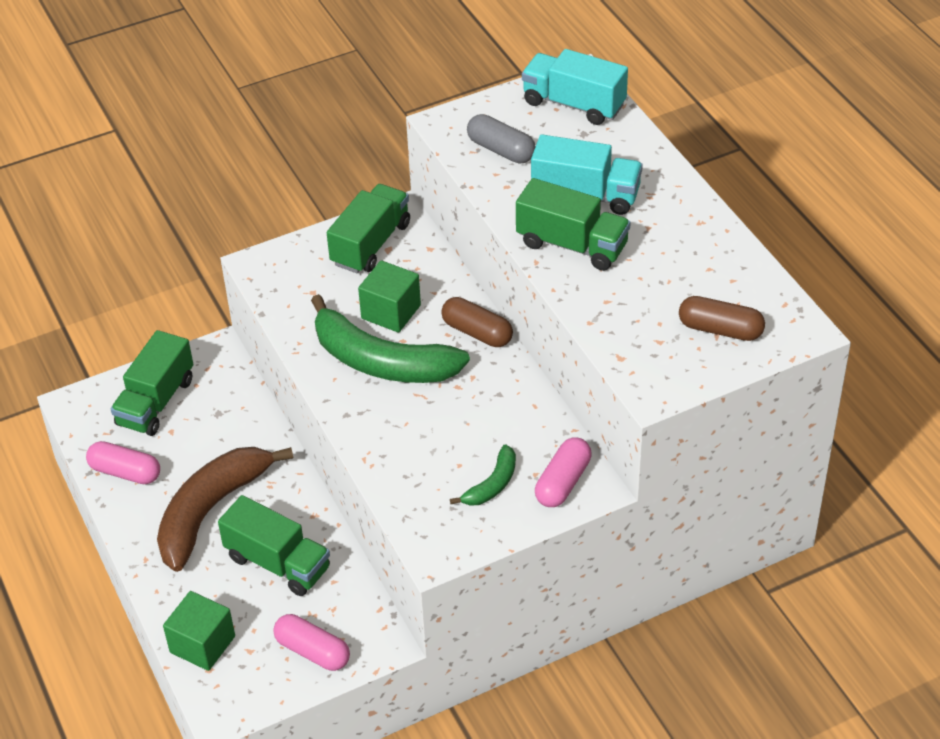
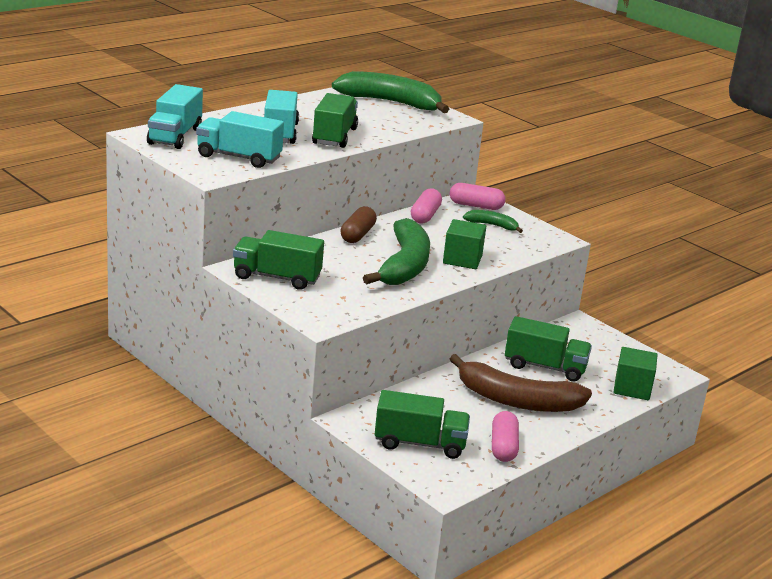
camera: 110 degrees left, 20 degrees down
(278, 563) = (545, 367): green truck -> green truck turned 90 degrees clockwise
(313, 651) = (605, 346): pink capsule -> pink capsule (425, 215)
(391, 312) = (351, 265): green cube -> green cube (462, 259)
(501, 150) = (239, 157): grey capsule -> turquoise truck
(720, 330) = (391, 102): brown capsule -> green banana

